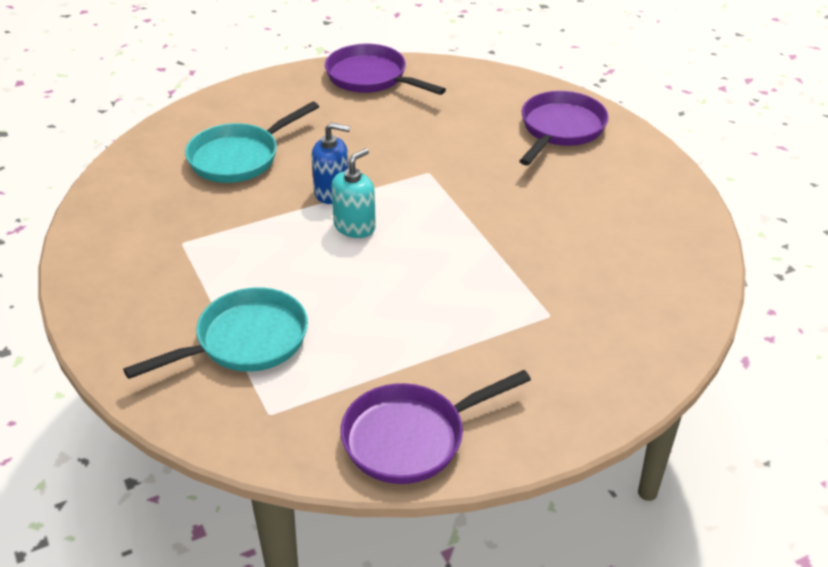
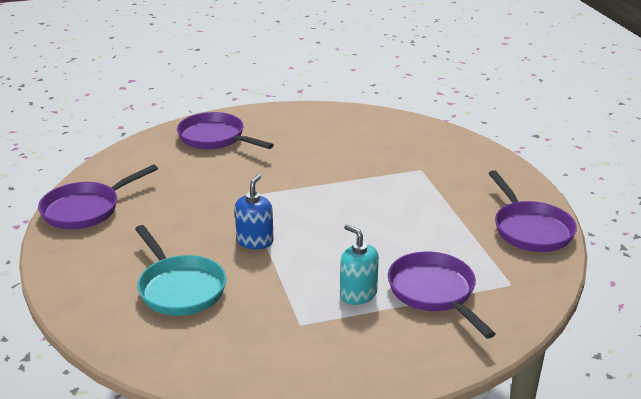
camera: 80 degrees left, 10 degrees down
(245, 341) = (434, 293): turquoise pan -> purple pan
(354, 226) = (305, 234): turquoise soap dispenser -> turquoise soap dispenser (358, 294)

